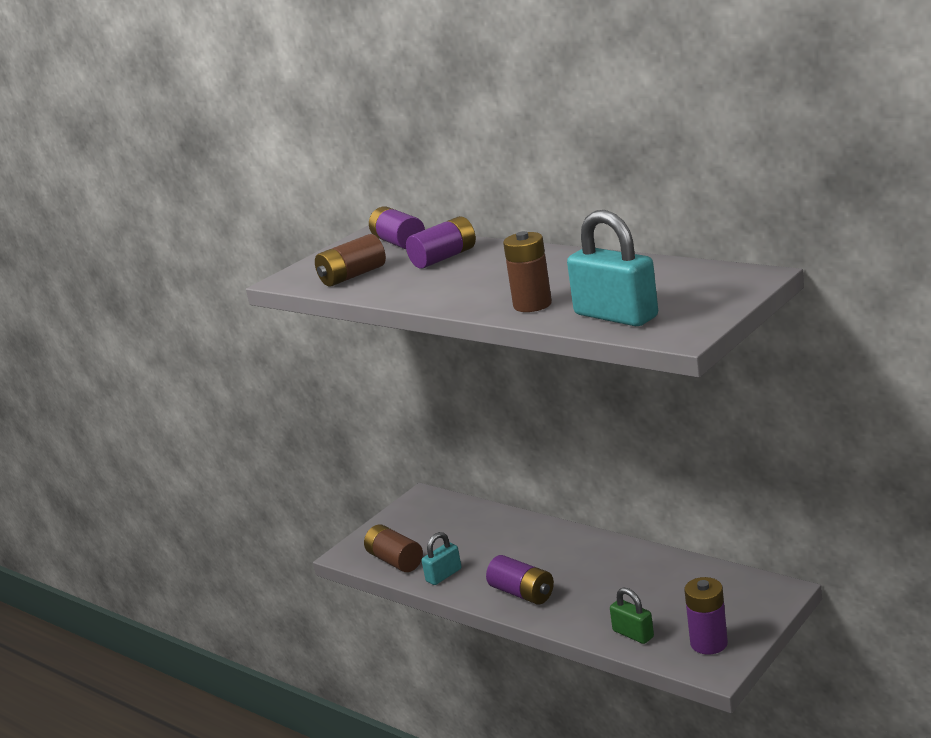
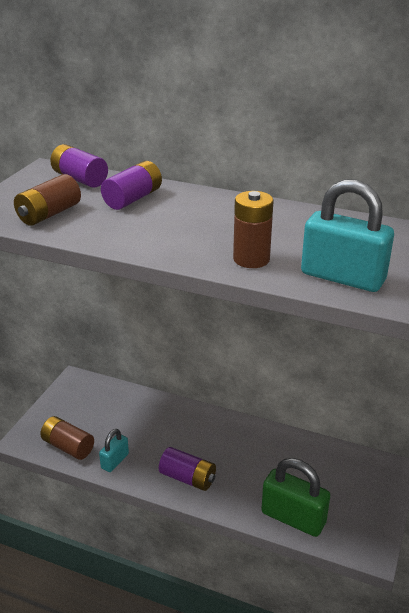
camera: 20 degrees left, 10 degrees up
(633, 634) = (293, 518): green padlock -> green padlock, size x1.80
(709, 643) = (357, 524): purple battery -> none

